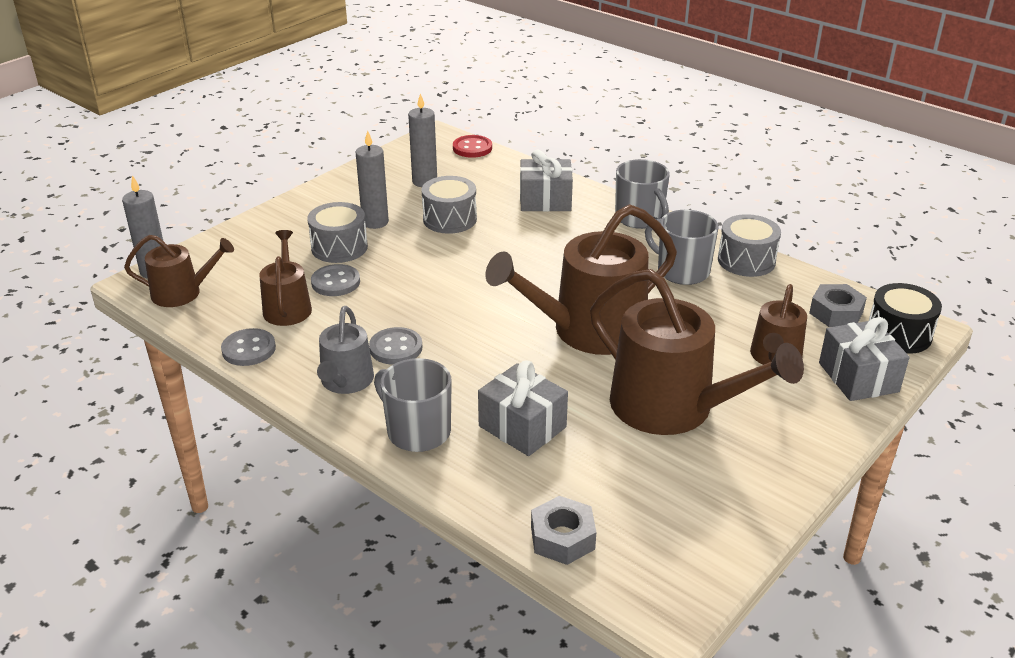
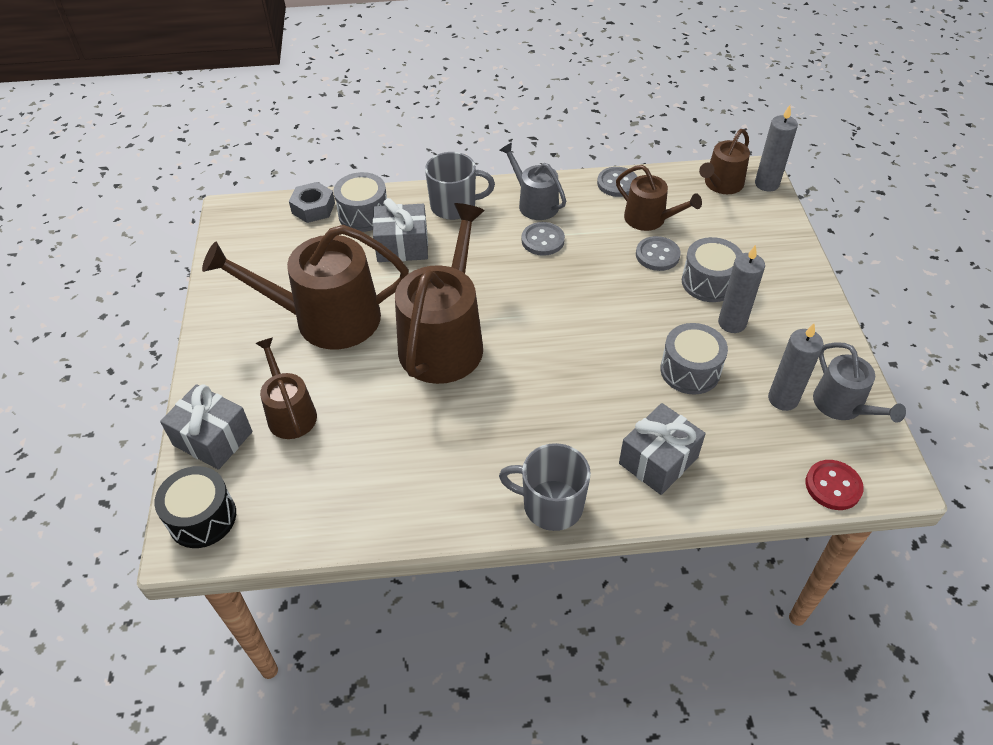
camera: 135 degrees right, 15 degrees up
(400, 163) = (842, 405): none -> grey watering can
(681, 271) = (442, 458): grey mug -> none
(746, 260) = (400, 519): grey drum -> grey drum (363, 214)
(836, 313) = (272, 505): grey nut -> none

